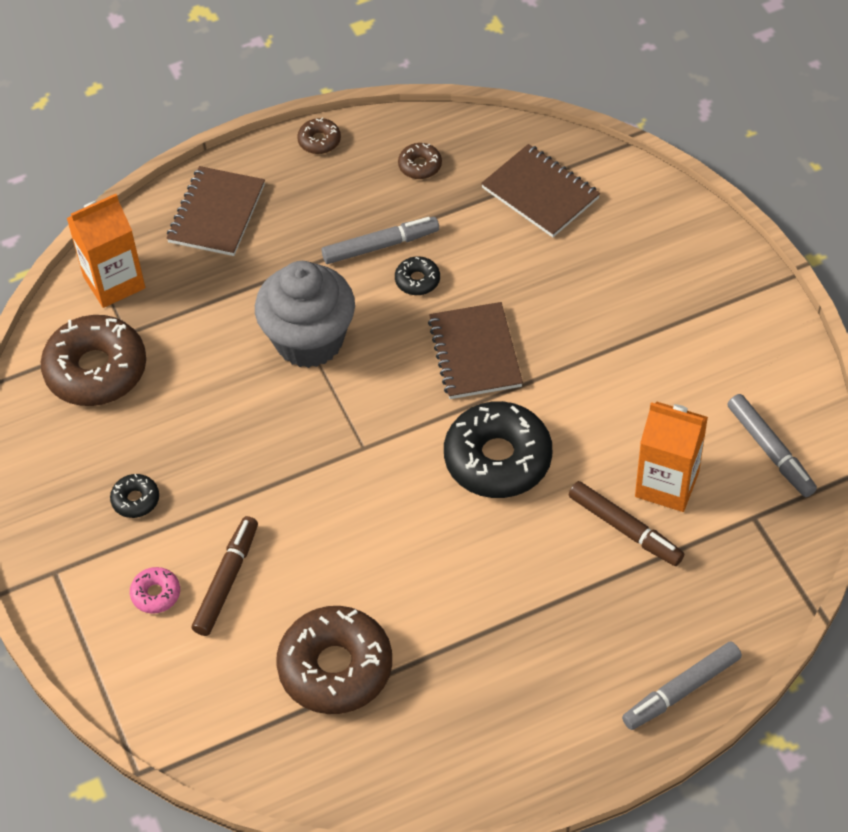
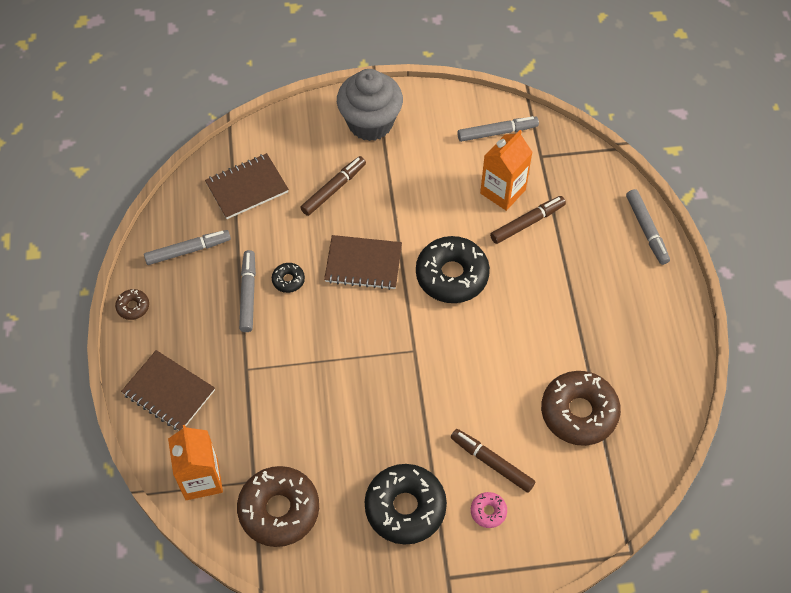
camera: 75 degrees left, 5 degrees up
(135, 500) = (405, 507): black donut -> black donut, size x2.23
(309, 340) = (311, 360): grey cupcake -> grey cupcake (370, 123)
(420, 166) = (188, 250): brown donut -> grey marker
(580, 285) = (333, 189): none -> brown marker

